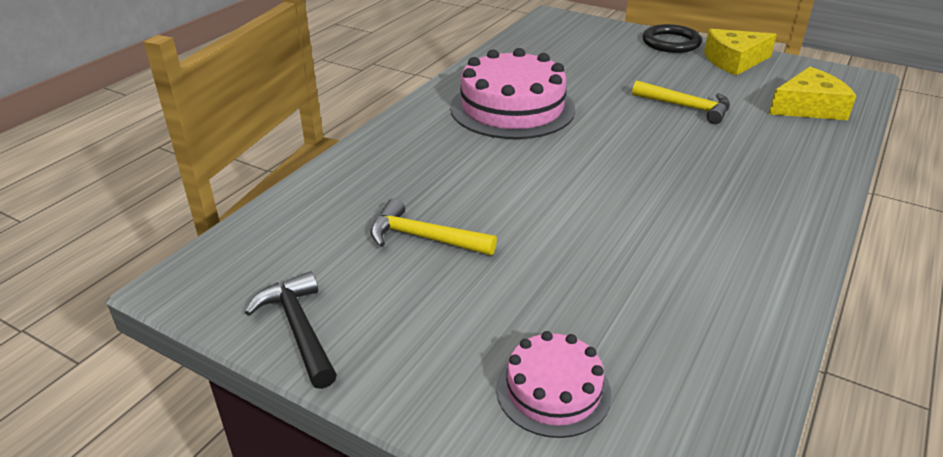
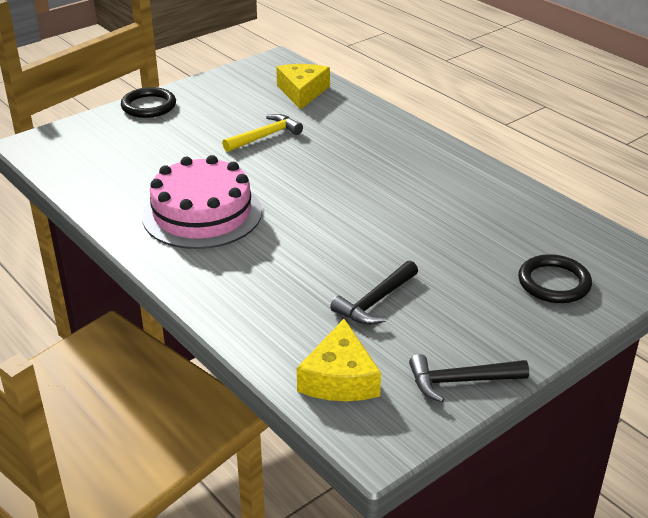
camera: 70 degrees left, 0 degrees up
(424, 238) = (376, 301): yellow hammer -> black hammer
(553, 390) = (554, 283): pink cake -> black ring
(734, 61) = (208, 92): yellow cheese -> yellow cheese (339, 378)

